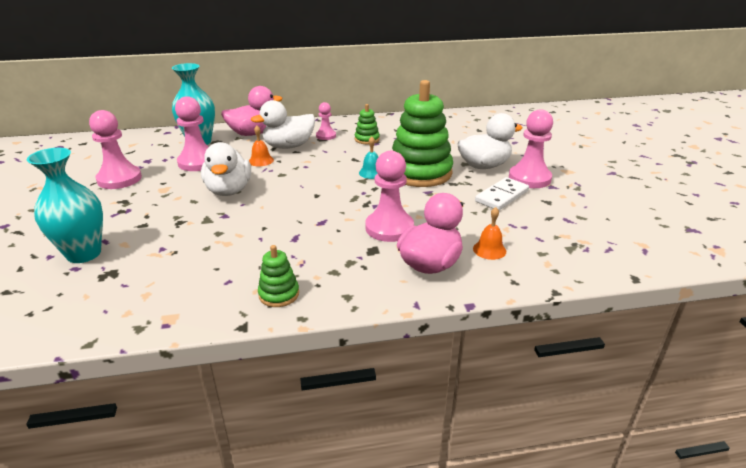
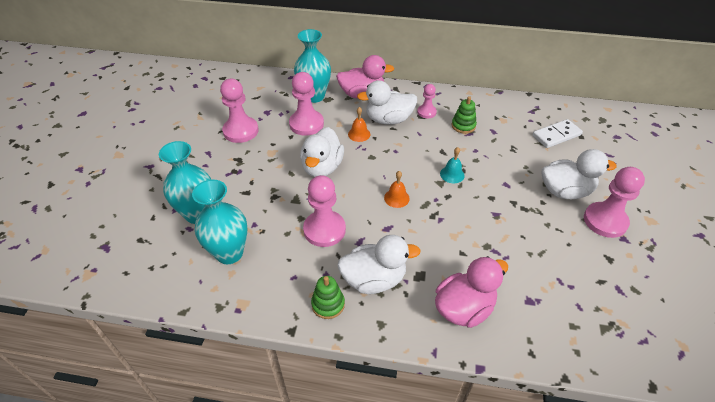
camera: 20 degrees right, 15 degrees up
(137, 278) = (229, 253): none -> turquoise vase
(324, 263) = (374, 279): none -> white duck
(389, 228) = (443, 252): pink pawn -> pink pawn (324, 230)
(420, 172) = (497, 185): green stacking toy -> none
(489, 250) = (524, 306): orange bell -> orange bell (396, 198)
(502, 196) = (565, 239): white domino -> white domino (556, 135)

